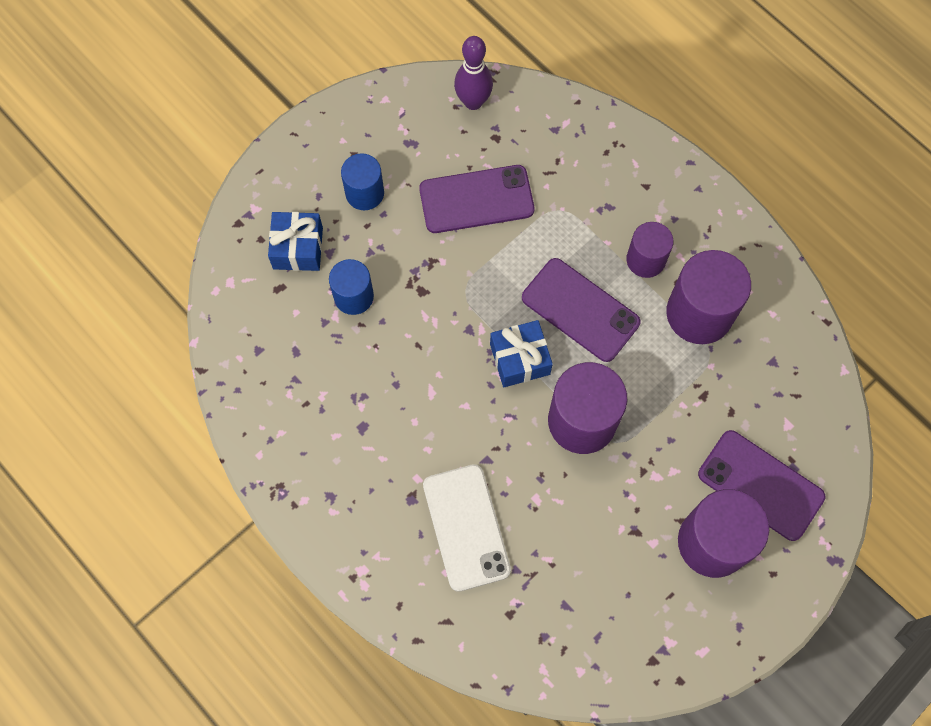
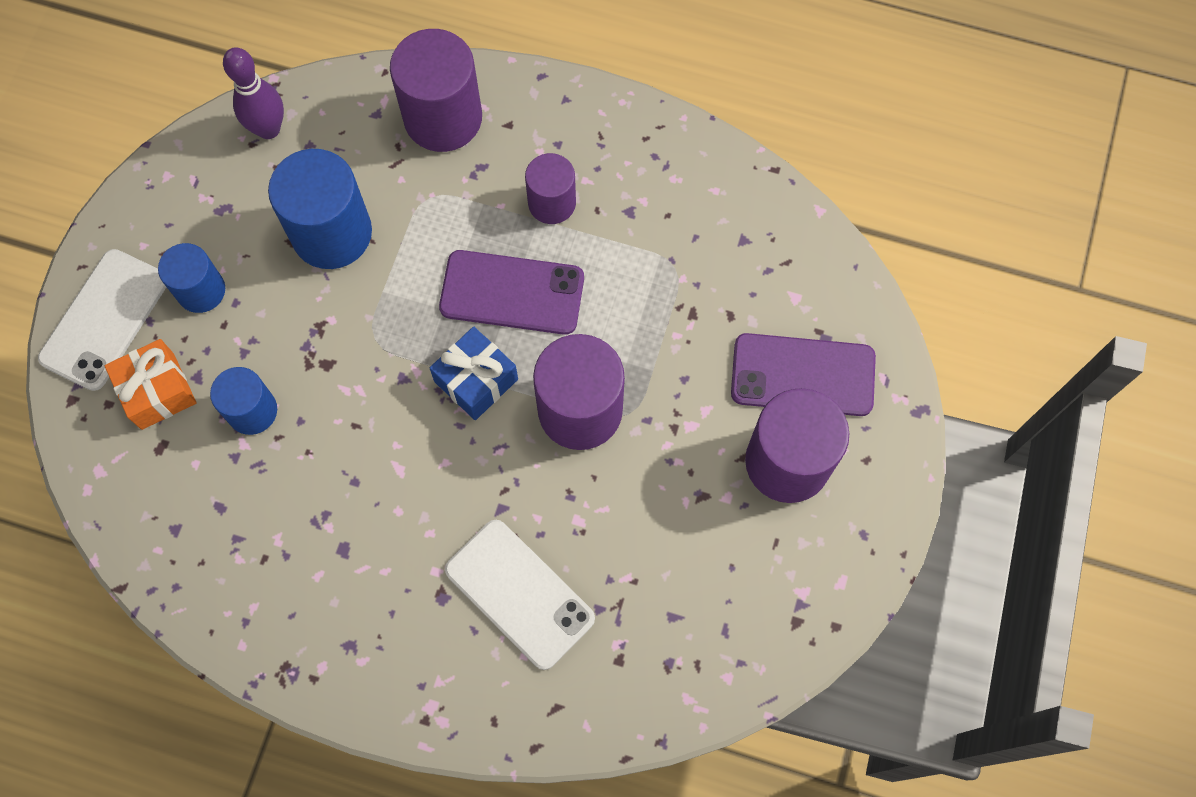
camera: 30 degrees left, 0 degrees up
(289, 179) = (105, 319): none -> white phone
(298, 248) = (157, 391): blue gift -> orange gift
(476, 199) = (332, 233): purple phone -> blue cylinder
(699, 313) = (639, 230): purple cylinder -> purple cylinder (443, 118)

